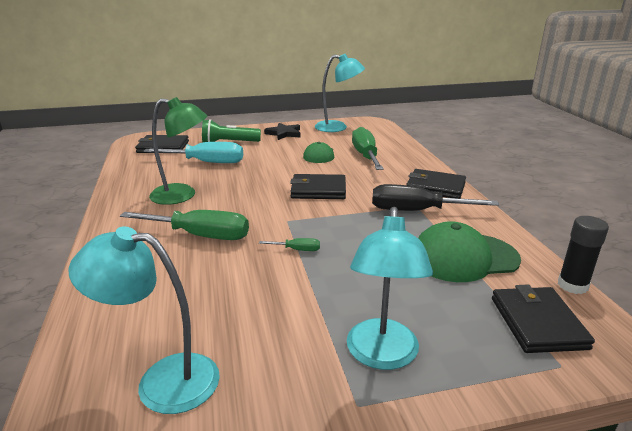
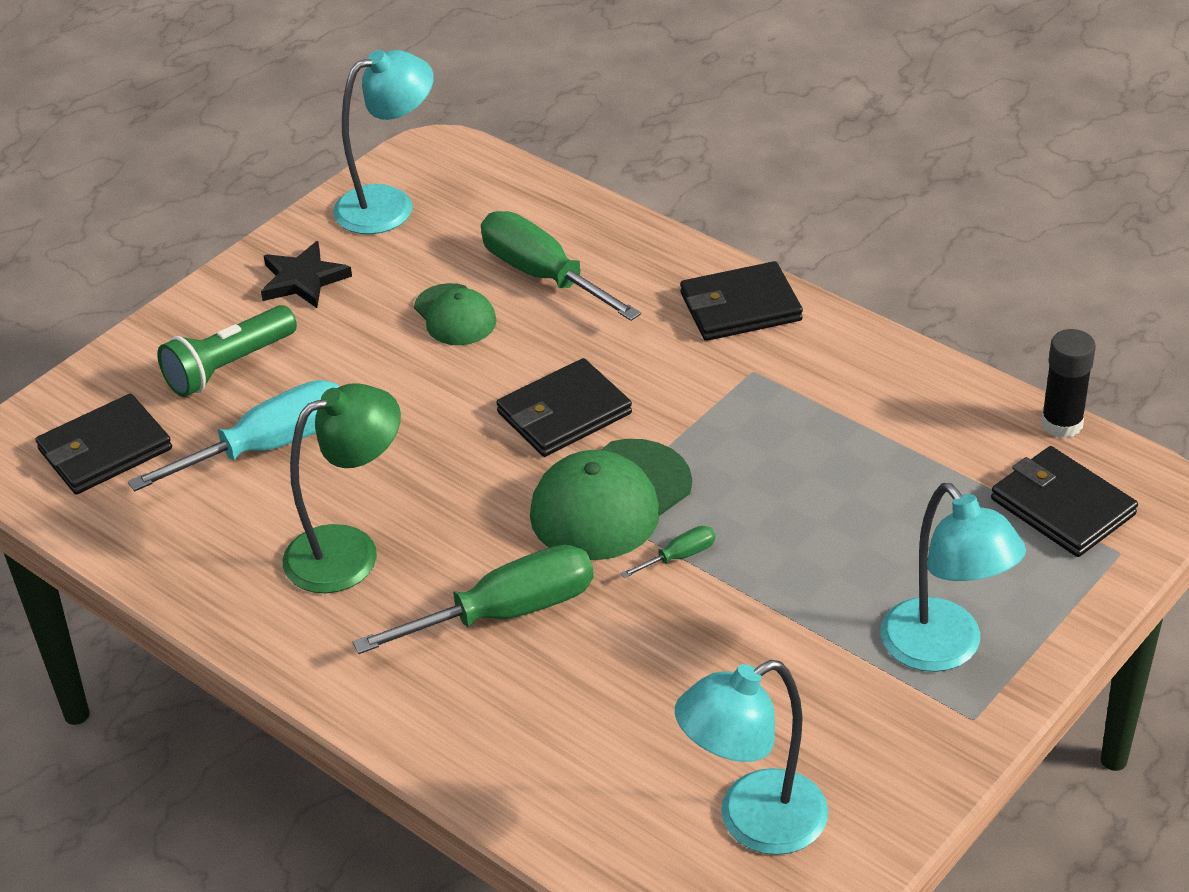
camera: 35 degrees left, 15 degrees up
(416, 211) = (763, 382): black screwdriver -> none
(463, 257) = (906, 445): green cap -> green cap (610, 500)

